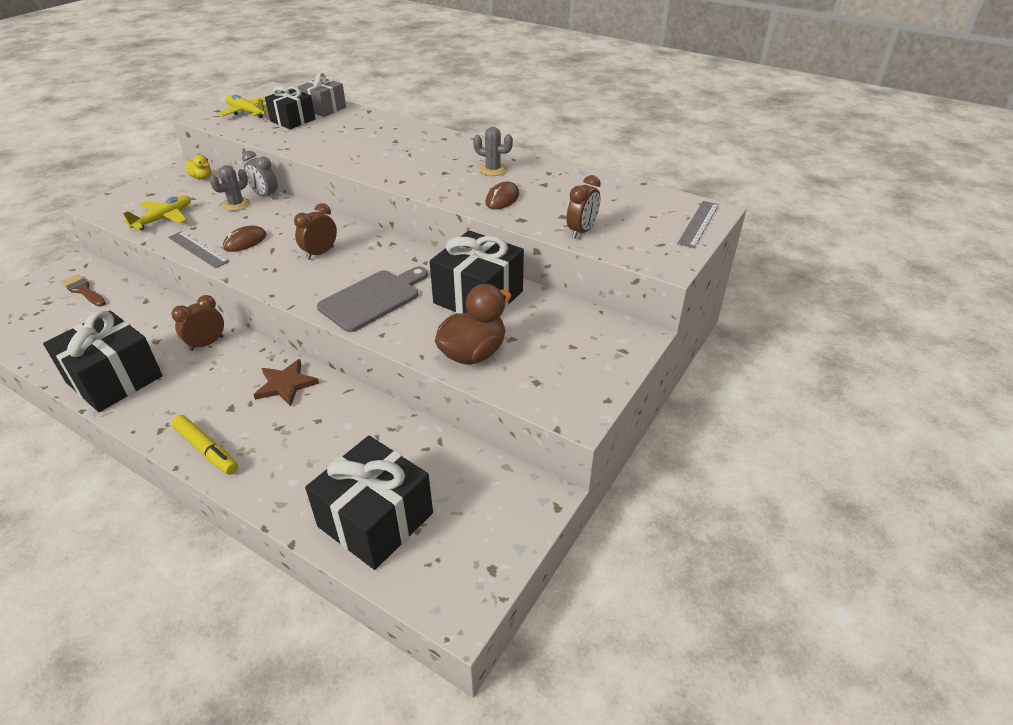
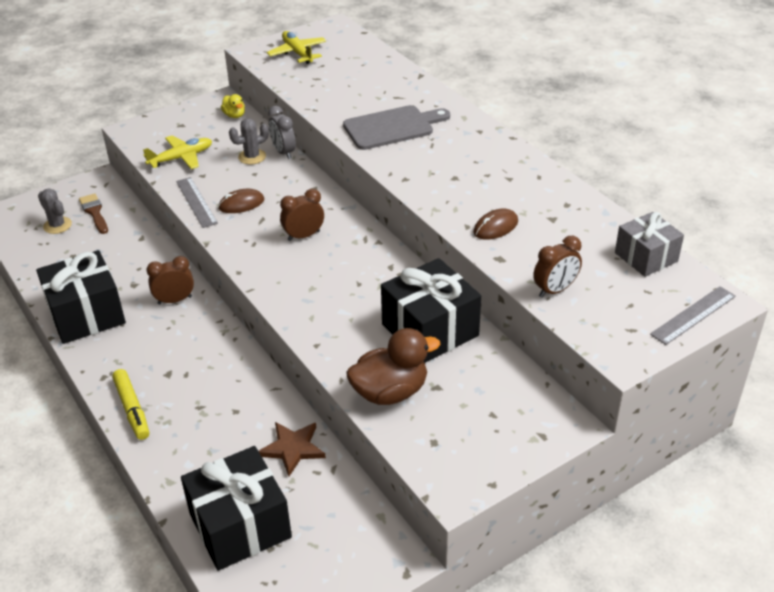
camera: 25 degrees right, 0 degrees up
(286, 384) = (224, 365): brown star -> brown star (292, 448)
(293, 120) = (337, 73): black gift -> none
(324, 108) = (376, 63): grey gift -> grey gift (646, 257)
(373, 299) = (328, 303): grey cutting board -> grey cutting board (392, 127)
(493, 170) = (508, 186): grey cactus -> grey cactus (57, 225)

